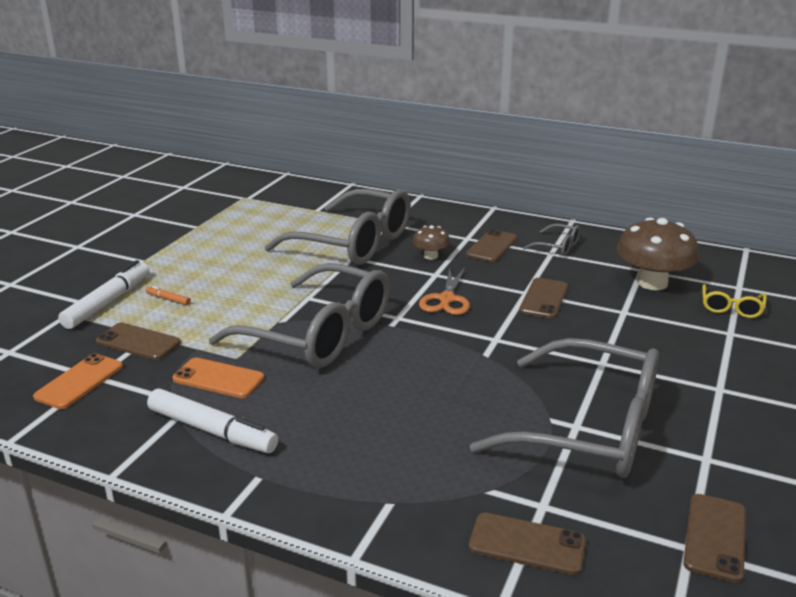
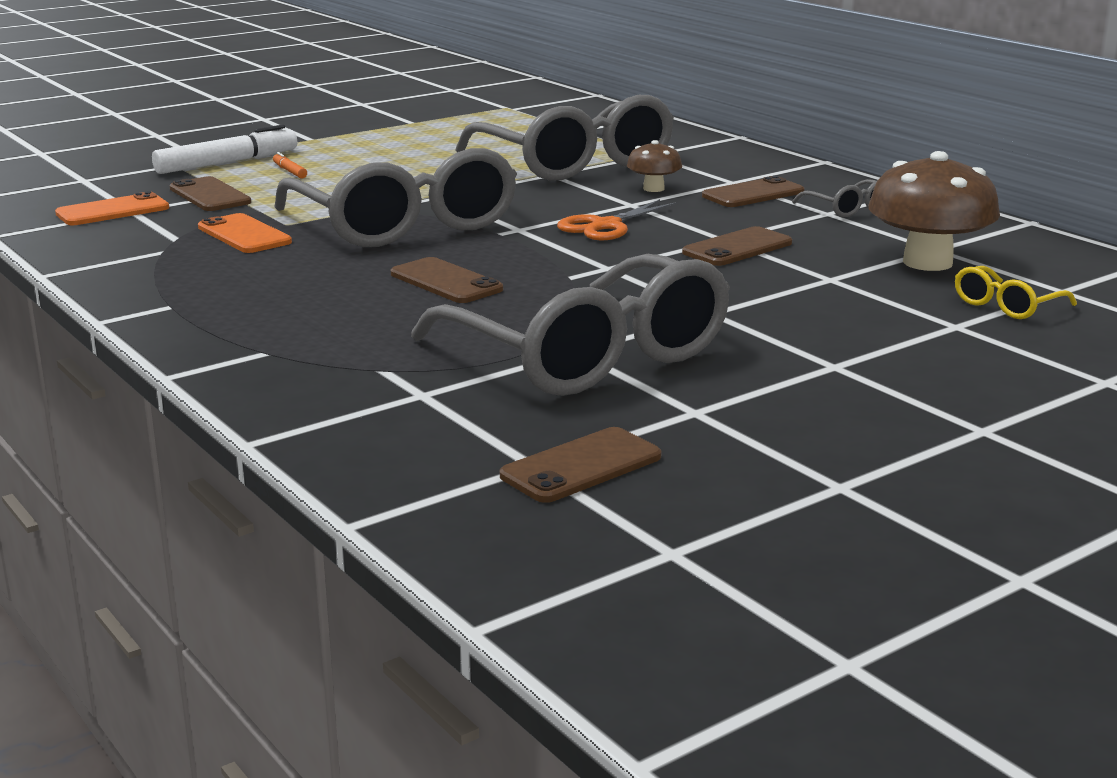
camera: 30 degrees right, 5 degrees down
(212, 430) = (178, 267): white marker -> none
(527, 544) = (353, 413): brown phone -> brown phone (446, 282)

